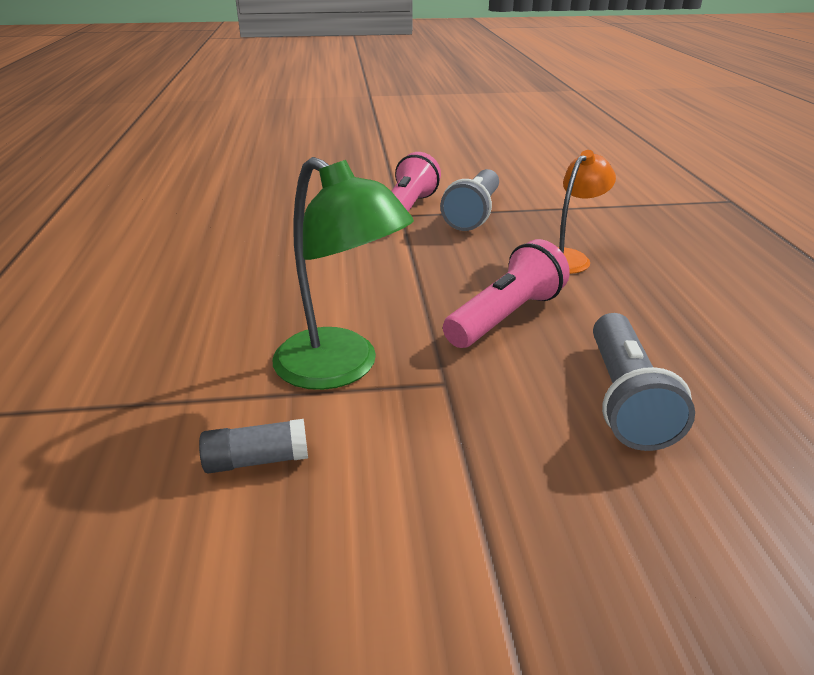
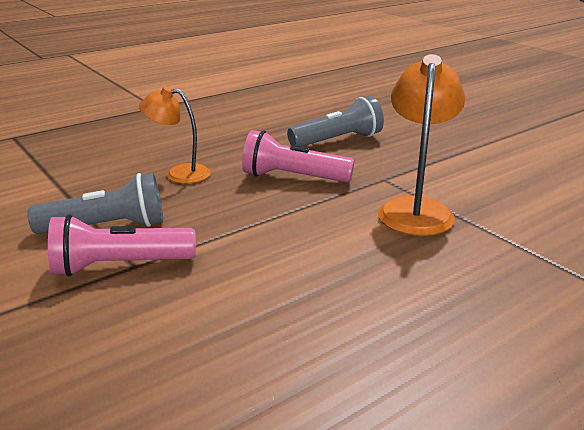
camera: 120 degrees left, 5 degrees down
(257, 460) = (513, 205): grey glue stick -> none
(341, 368) = (416, 209): green lamp -> orange lamp

